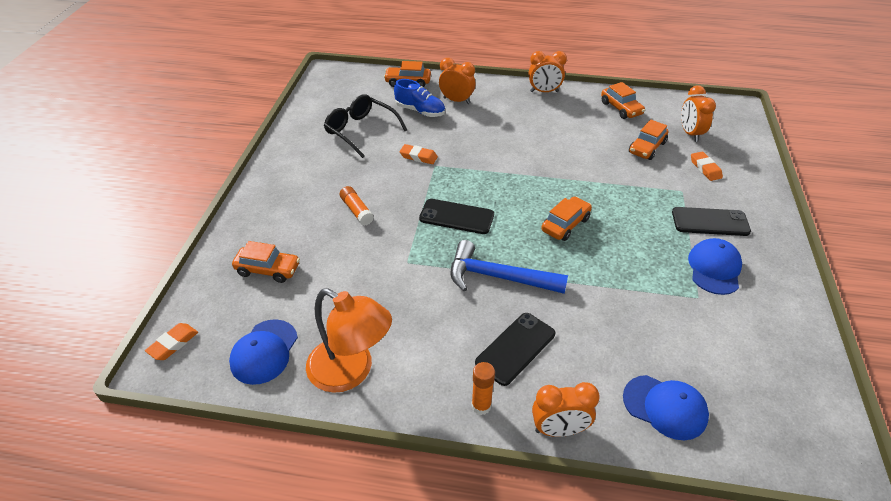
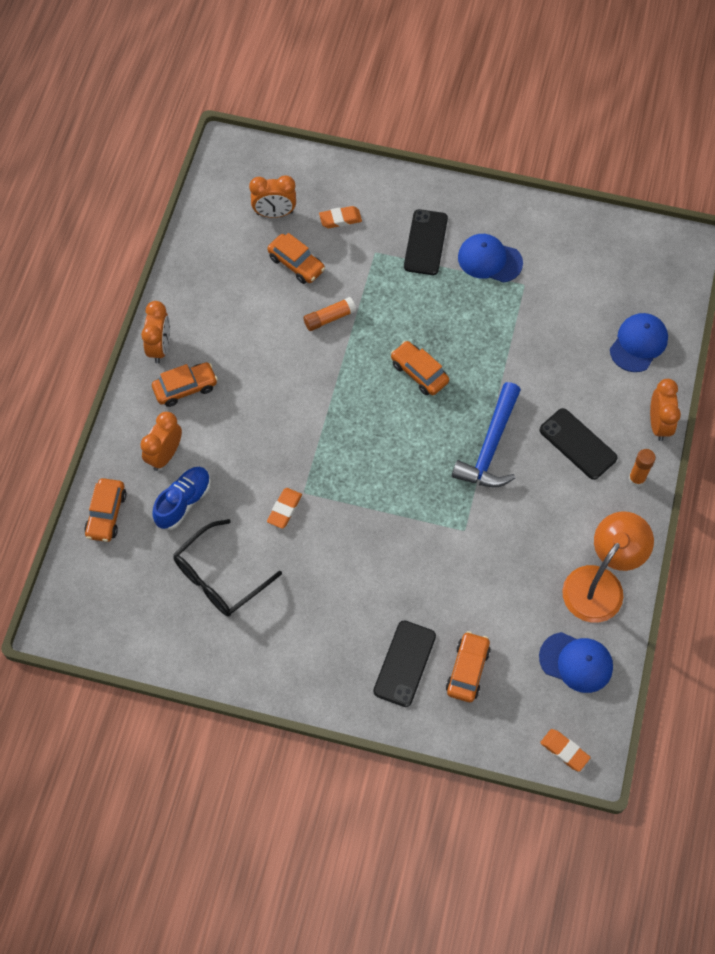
camera: 85 degrees left, 20 degrees up
(357, 210) = (379, 580): orange glue stick -> orange glue stick (329, 318)
(456, 217) = (398, 476): black phone -> black phone (405, 663)
(621, 108) = (212, 269): orange car -> orange car (185, 388)

